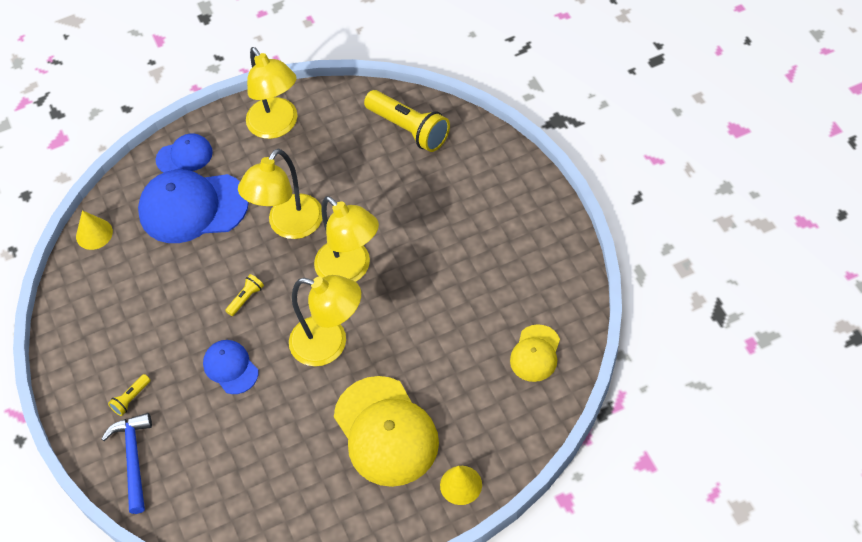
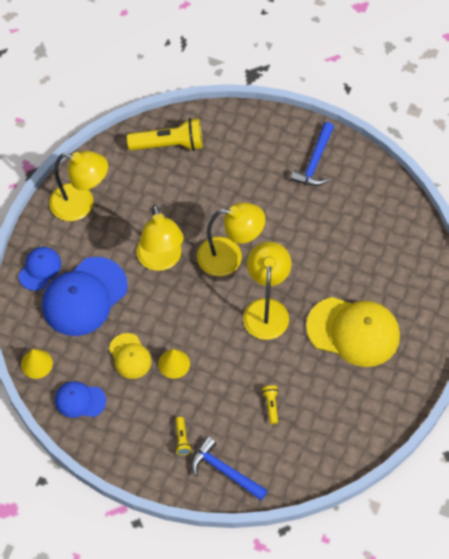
camera: 50 degrees left, 5 degrees up
(230, 367) = (222, 371): blue cap -> blue cap (80, 400)
(246, 298) = (184, 324): yellow flashlight -> yellow flashlight (271, 405)
(330, 344) = (266, 309): yellow lamp -> yellow lamp turned 60 degrees counterclockwise
(461, 485) = (425, 326): yellow cone -> yellow cone (174, 363)
(526, 242) = (315, 161): none -> blue hammer
(535, 353) = (388, 221): yellow cap -> yellow cap (130, 356)

